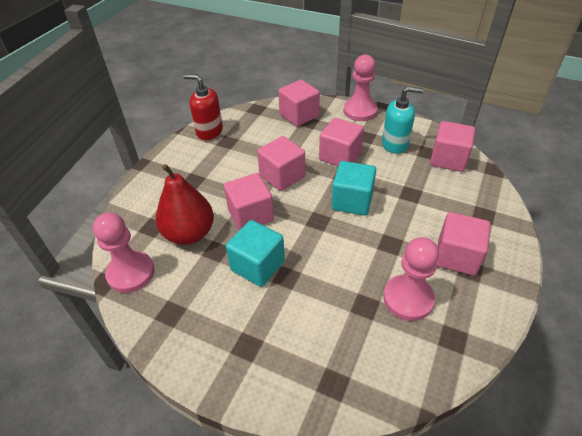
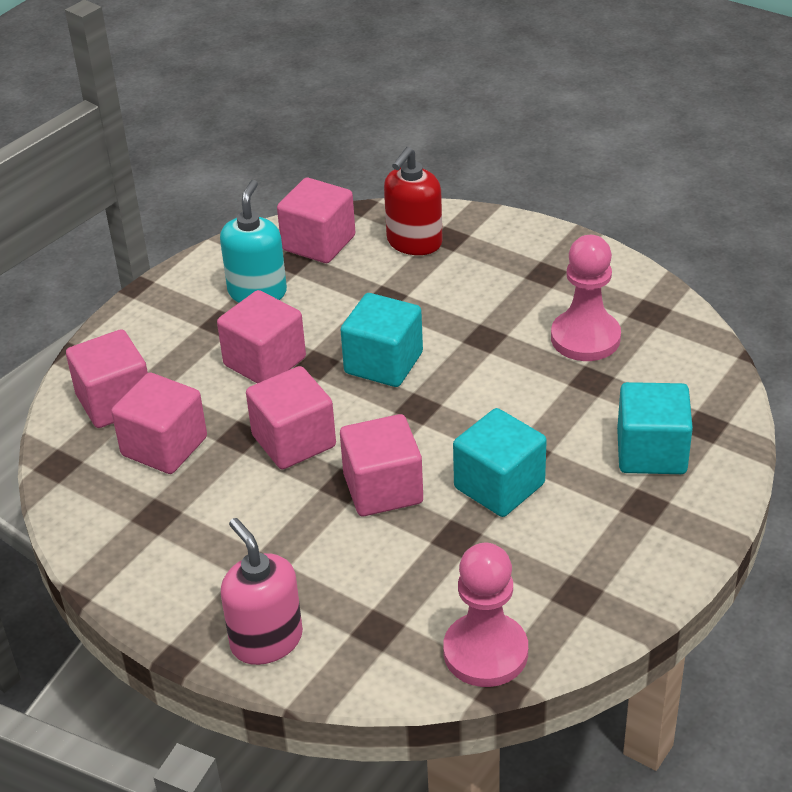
camera: 80 degrees left, 5 degrees down
(149, 189) = (266, 640): none -> pink soap dispenser
(189, 233) = (408, 573): red pear -> none
(209, 131) = (108, 544): red soap dispenser -> red soap dispenser (414, 242)
(298, 347) = (651, 452): none -> turquoise cube
(360, 111) = (140, 318): pink pawn -> none
(456, 256) = (521, 280): pink cube -> pink cube (164, 446)

